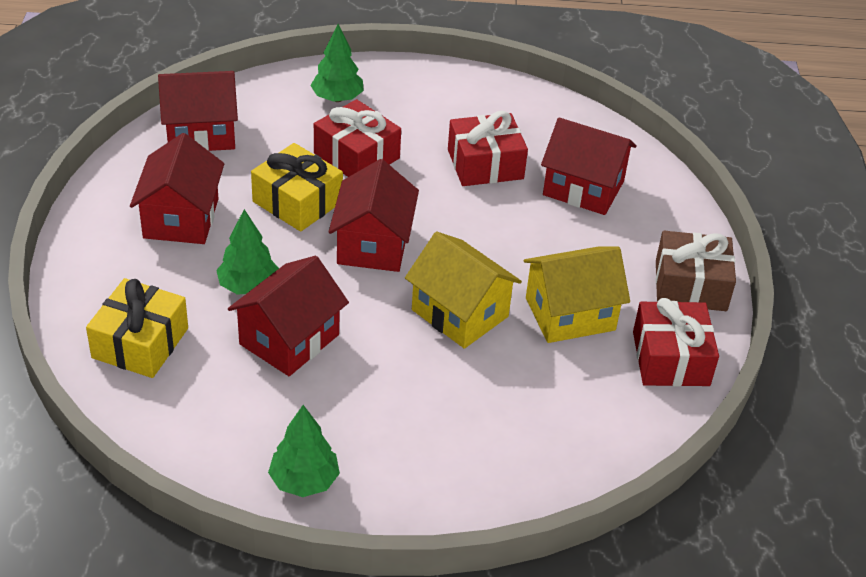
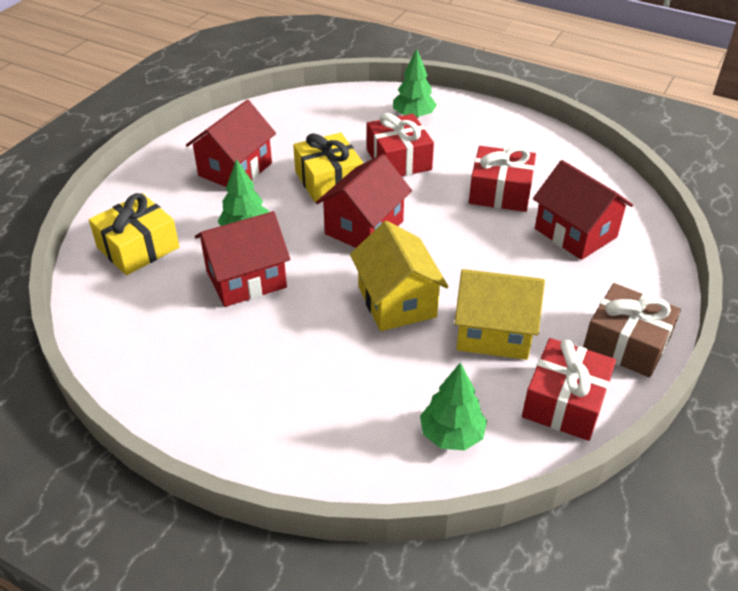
camera: 30 degrees right, 0 degrees up
(201, 133) = (294, 116): red house -> none
(304, 481) = (173, 393): green tree -> green tree (451, 435)

